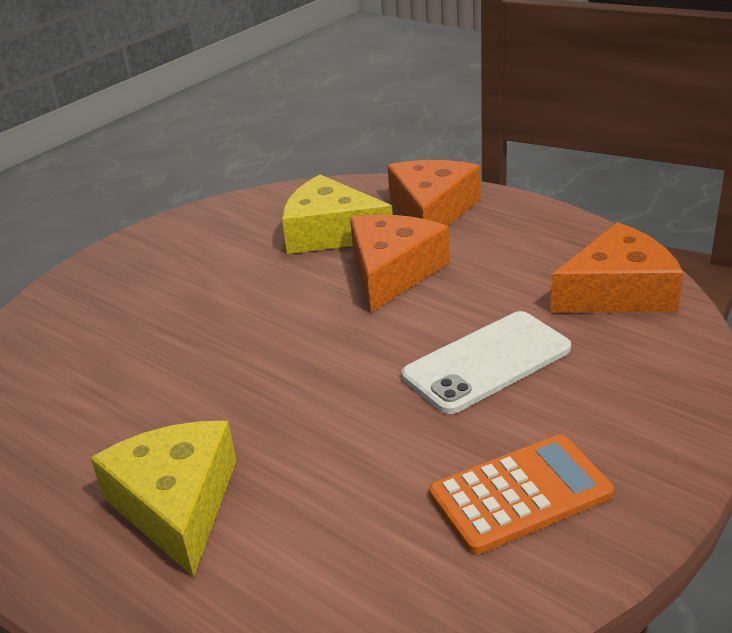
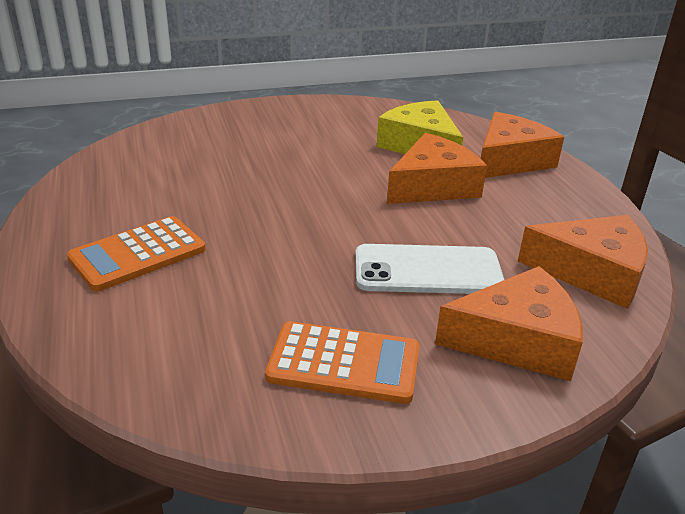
camera: 30 degrees right, 0 degrees up
(177, 504) = (137, 254): yellow cheese -> orange calculator
(630, 387) = (517, 340): none -> orange cheese

